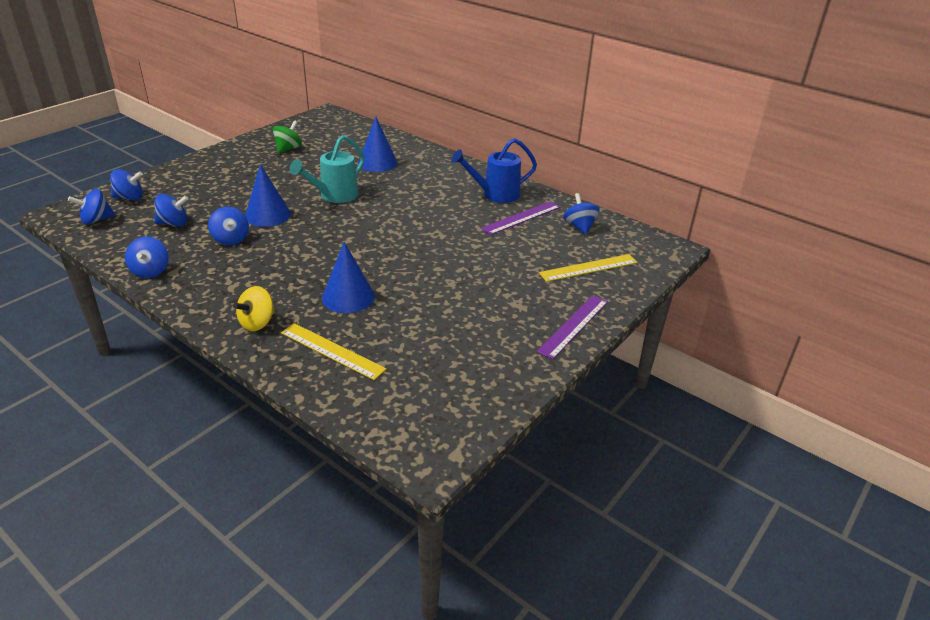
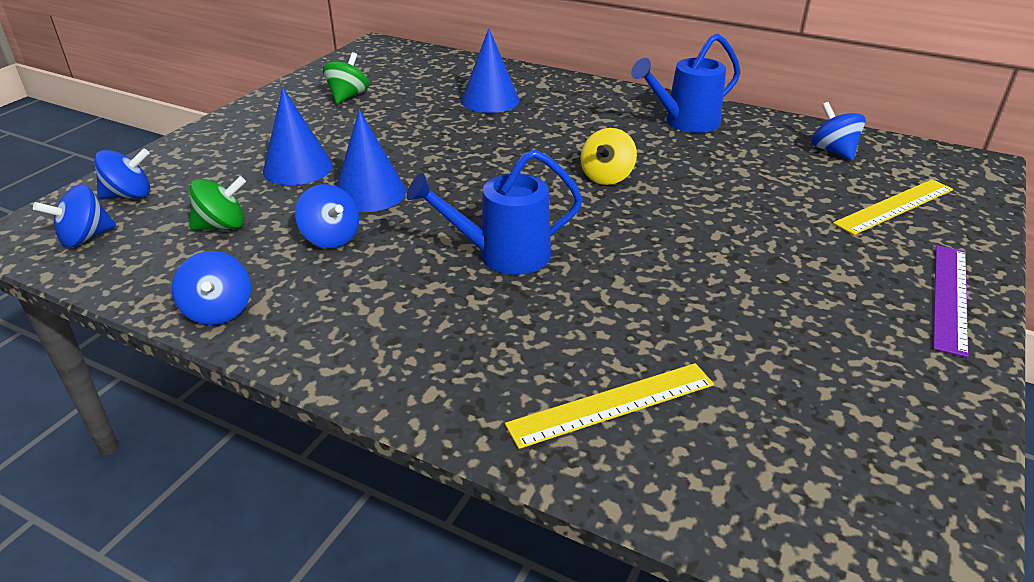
camera: 10 degrees left, 0 degrees up
(173, 223) = (222, 226): blue spinning top -> green spinning top
(257, 323) = (454, 375): yellow spinning top -> yellow spinning top (607, 177)
(323, 263) = (503, 255): none -> blue watering can
(332, 351) = (612, 404): yellow ruler -> yellow ruler turned 45 degrees counterclockwise
(334, 196) = (456, 153): turquoise watering can -> none
(348, 297) = (577, 305): blue cone -> blue cone (298, 168)
(521, 218) = (745, 149): purple ruler -> none

